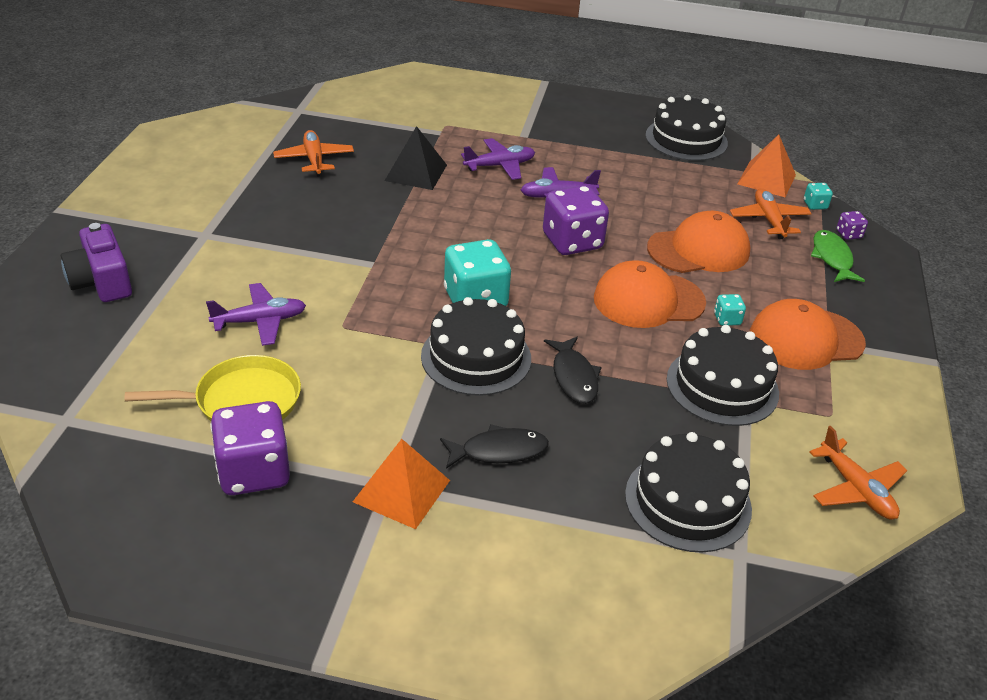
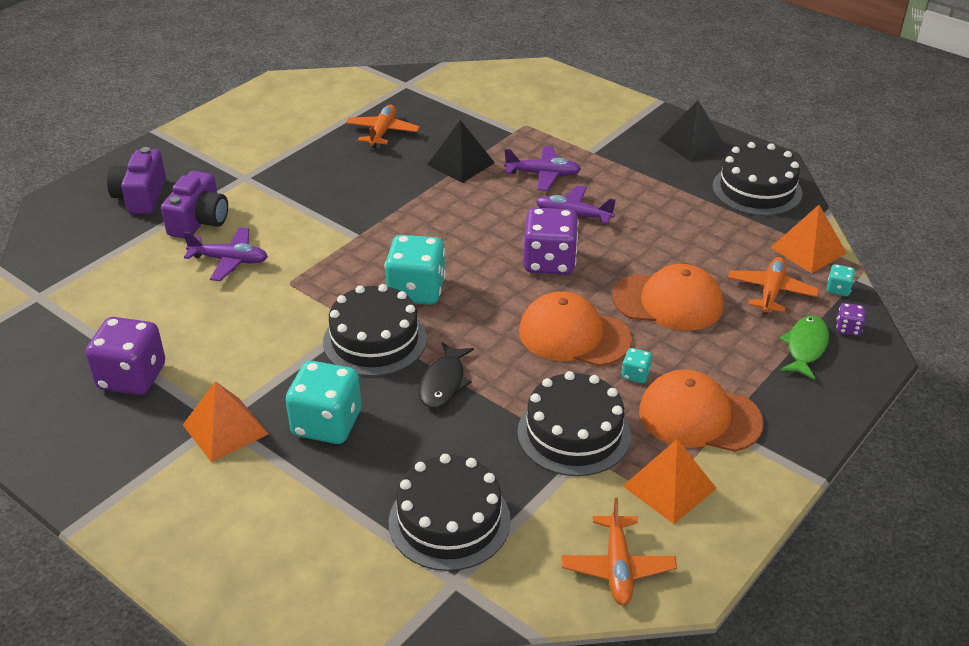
camera: 30 degrees right, 0 degrees up
(192, 290) = (199, 221): none -> purple camera
(242, 401) = (167, 320): yellow pan -> none
(499, 451) = (327, 424): black fish -> turquoise dice
(602, 111) = (692, 143): none -> black pyramid
(834, 406) = (669, 487): none -> orange pyramid

